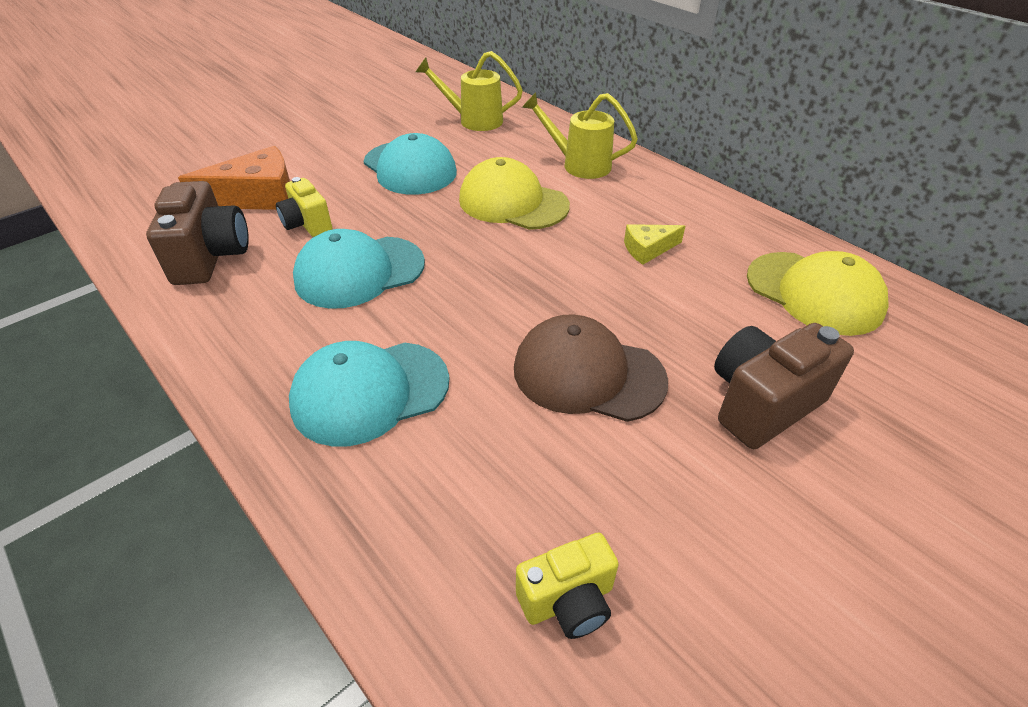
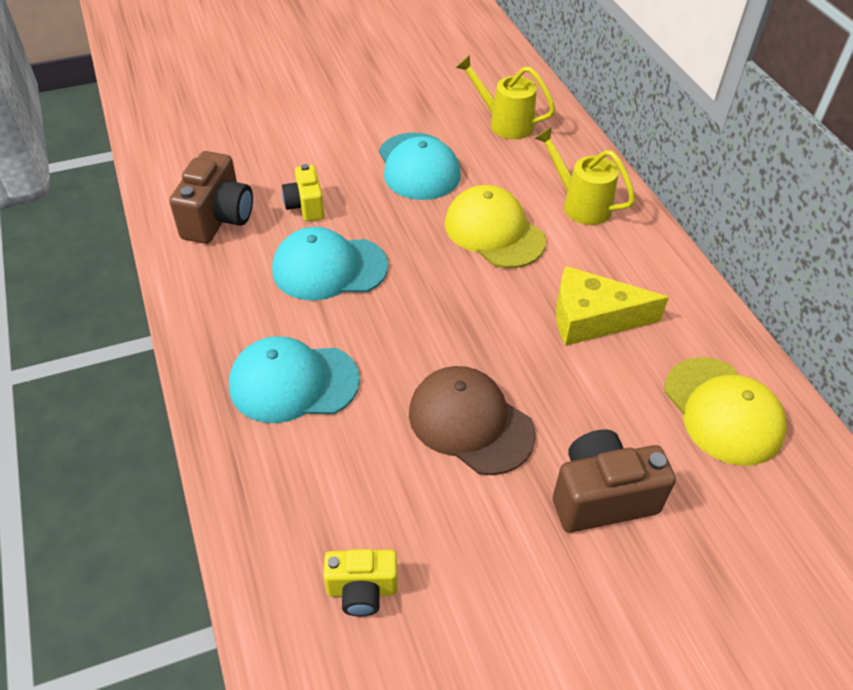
camera: 20 degrees right, 5 degrees up
(257, 196) = (275, 164): orange cheese -> none
(648, 249) = (592, 318): yellow cheese -> yellow cheese, size x1.85

